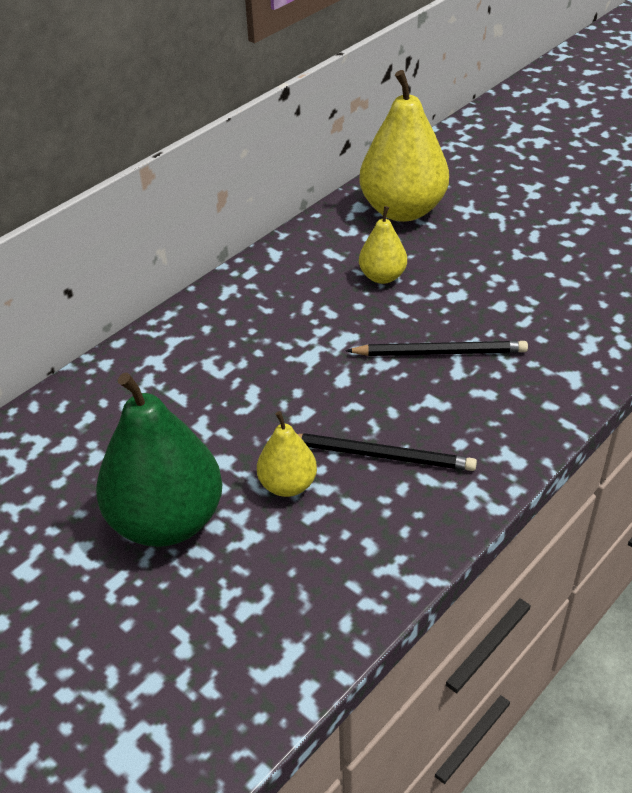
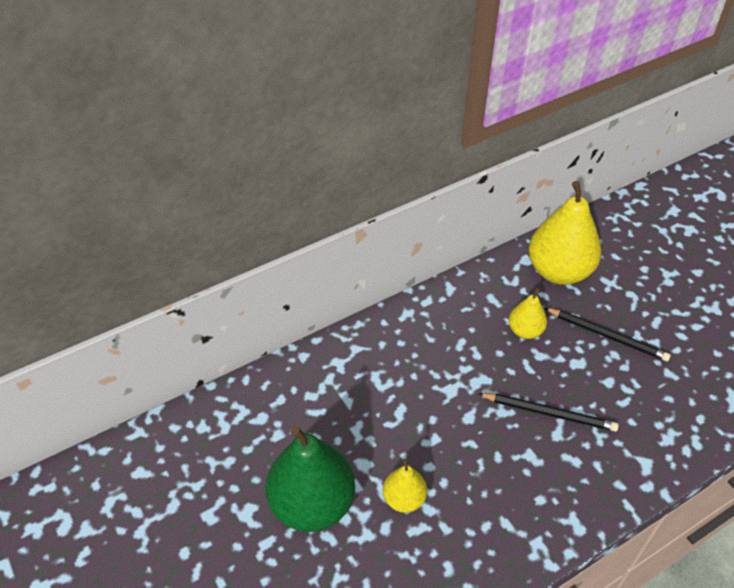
camera: 15 degrees right, 5 degrees up
(379, 455) = (477, 492): black pencil -> black pencil (607, 336)

